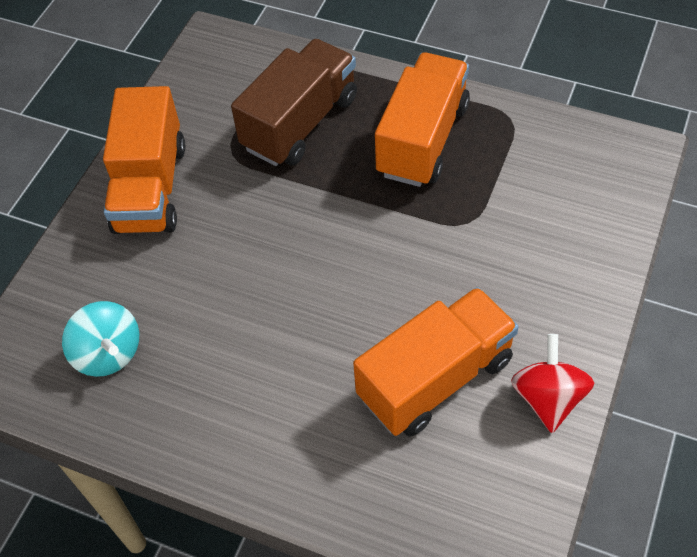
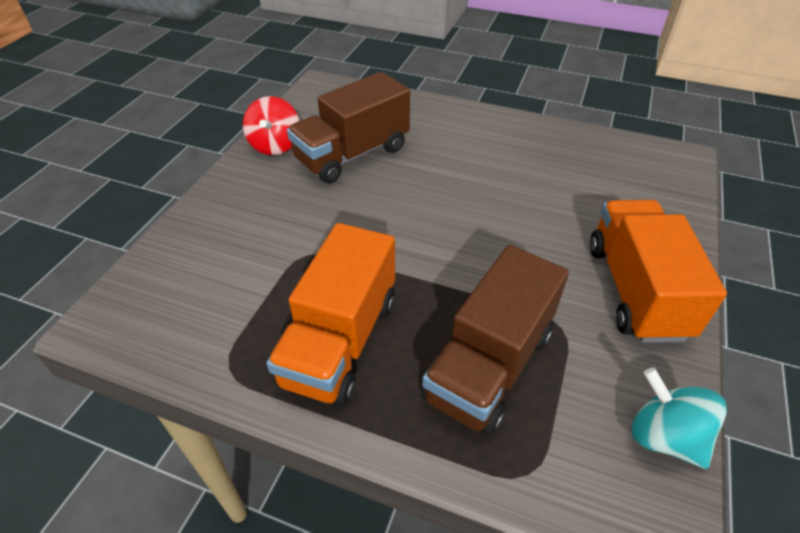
camera: 175 degrees right, 10 degrees down
(108, 353) = (601, 167): turquoise spinning top -> turquoise spinning top (664, 436)
(435, 378) = (352, 154): orange truck -> brown truck

